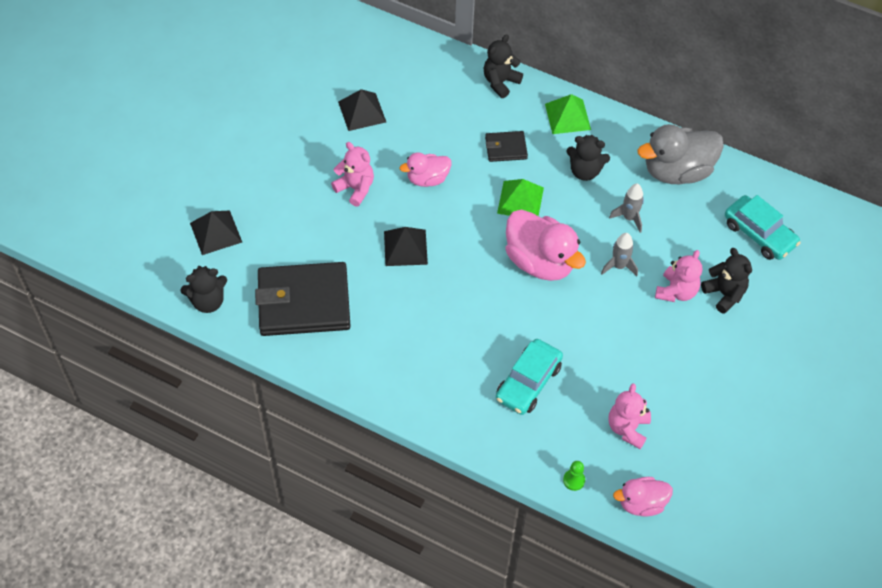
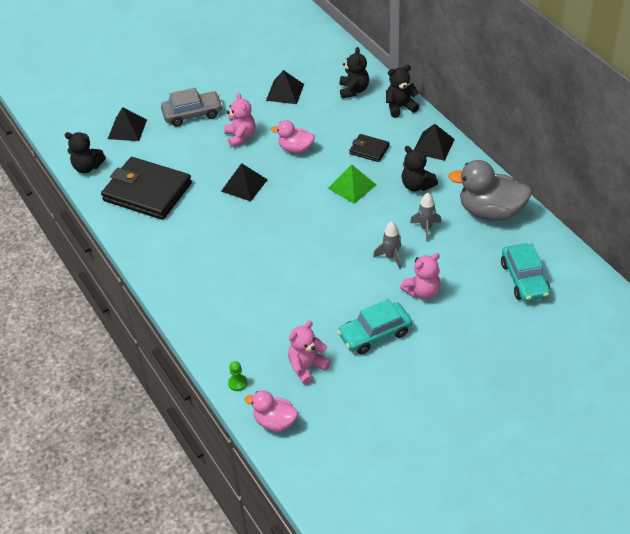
camera: 35 degrees right, 10 degrees down
(278, 182) = (192, 114): none -> grey car
(528, 382) = (258, 305): turquoise car -> turquoise car (375, 334)
(540, 262) = (333, 231): pink duck -> none
(567, 116) = (433, 146): green pyramid -> black pyramid
(724, 294) = (460, 309): black teddy bear -> black teddy bear (353, 90)

